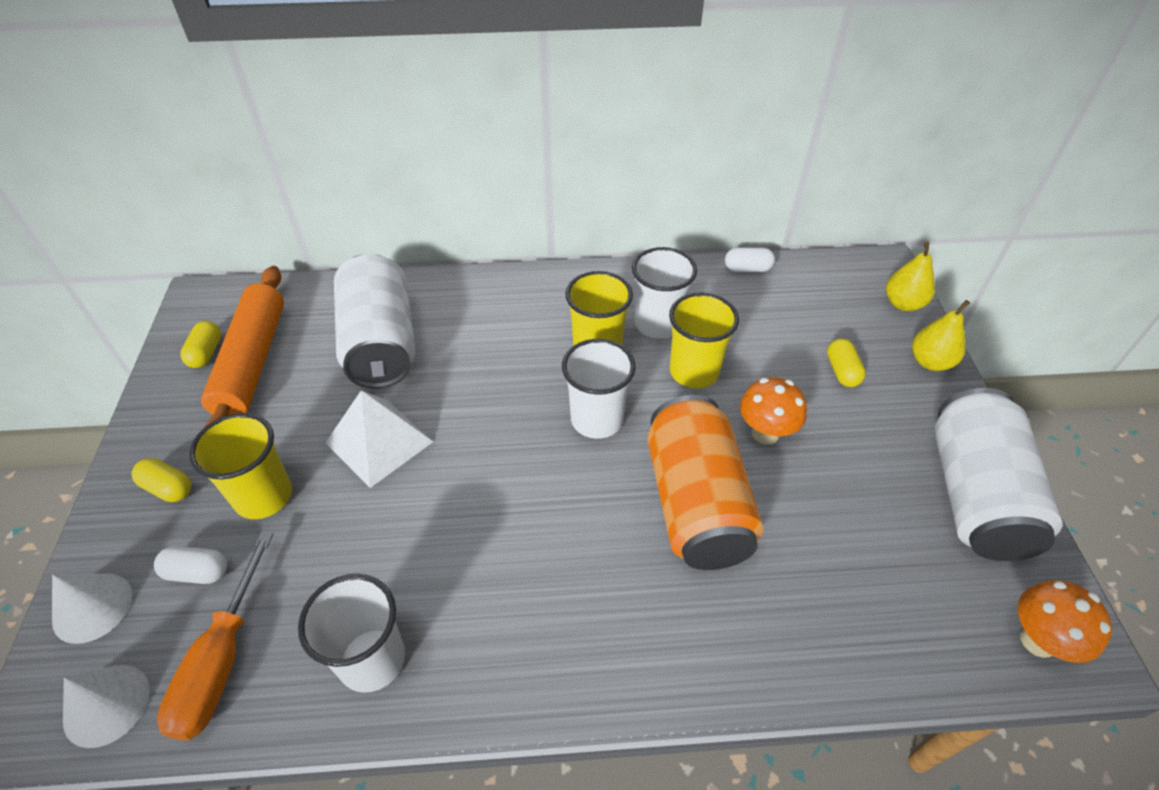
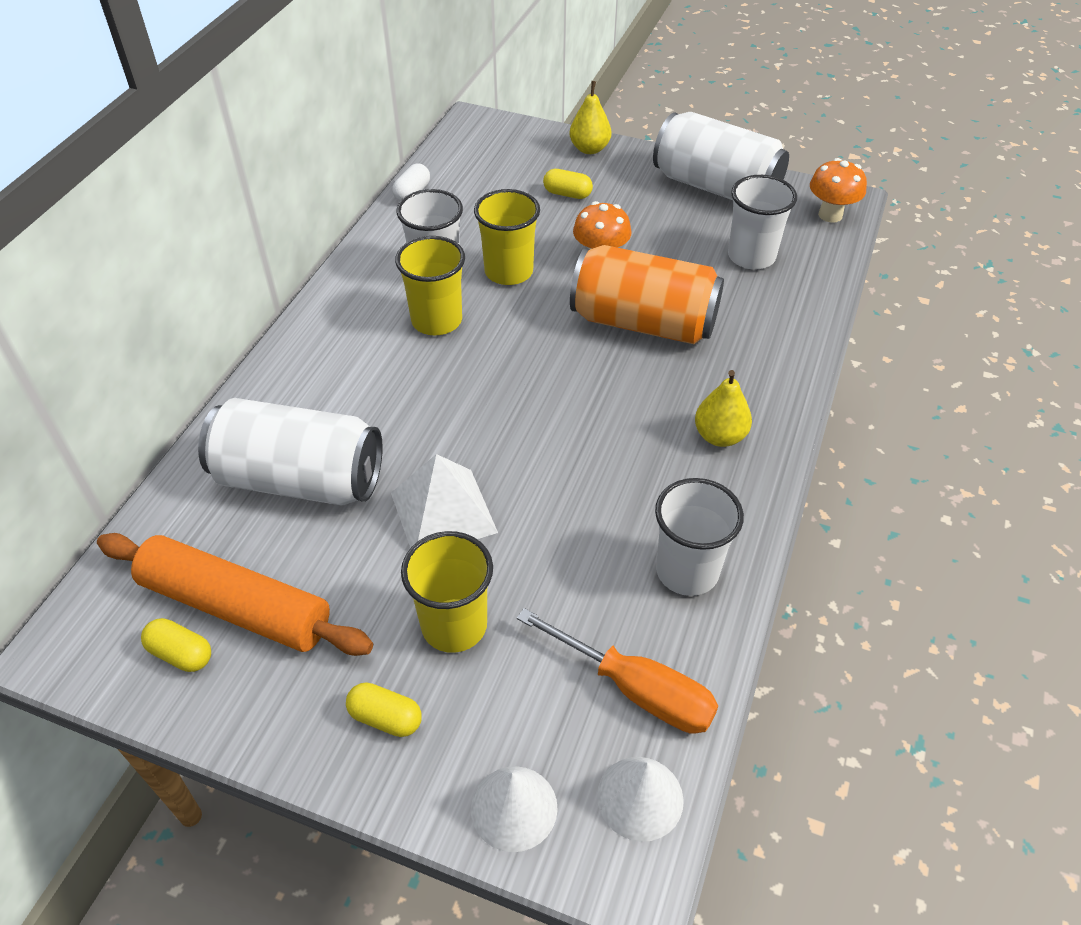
camera: 65 degrees left, 0 degrees up
(168, 488) = (385, 718): yellow capsule -> yellow capsule turned 60 degrees clockwise
(197, 572) = (521, 700): white capsule -> none
(597, 419) = (521, 349): white cup -> white cup (751, 256)
(903, 304) = (522, 133): yellow pear -> yellow pear (719, 436)

